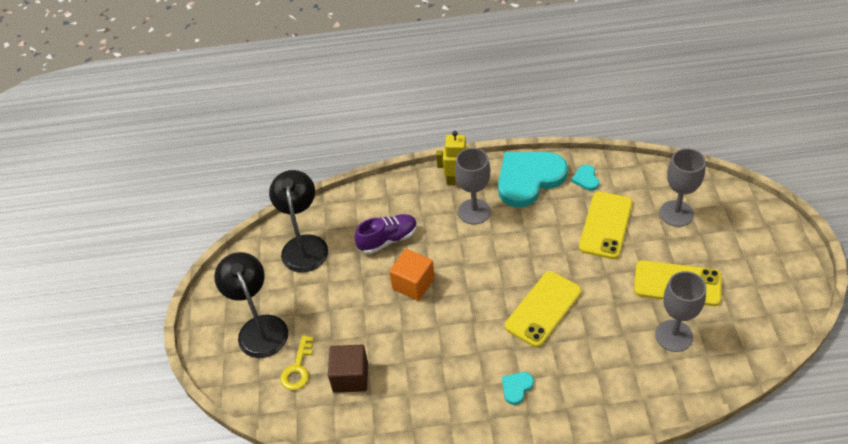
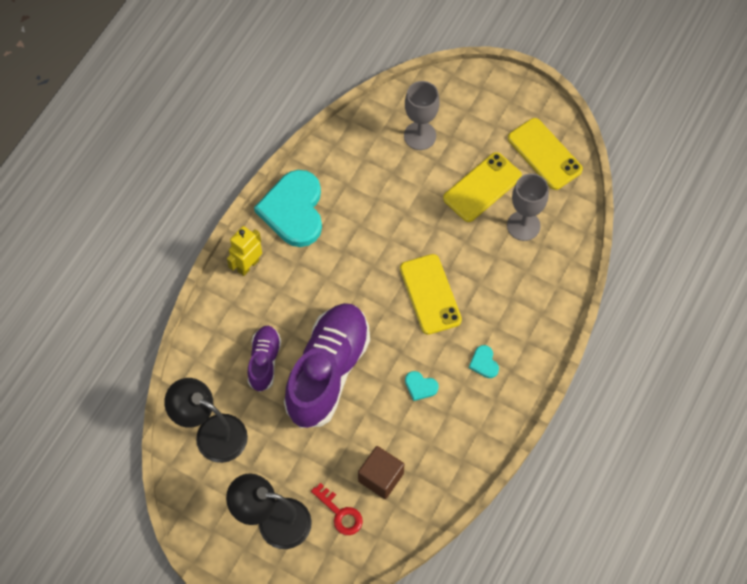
camera: 60 degrees left, 15 degrees up
(298, 368) = (340, 513): yellow key -> red key
(413, 284) = (328, 372): orange cube -> purple shoe
(474, 211) = (292, 275): grey goblet -> none
(586, 179) = (331, 169): turquoise heart -> turquoise heart (420, 386)
(606, 225) = (389, 192): yellow phone -> yellow phone (544, 154)

